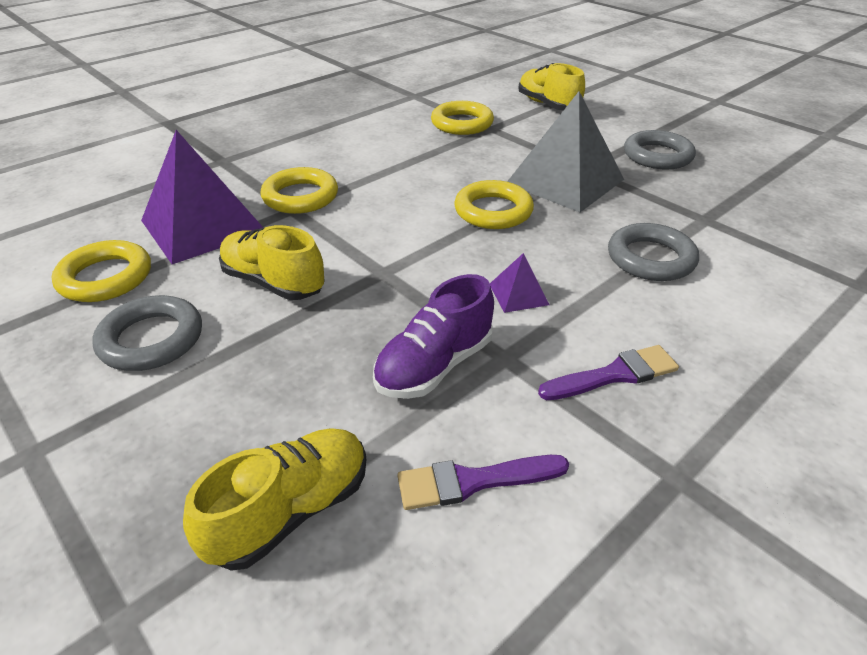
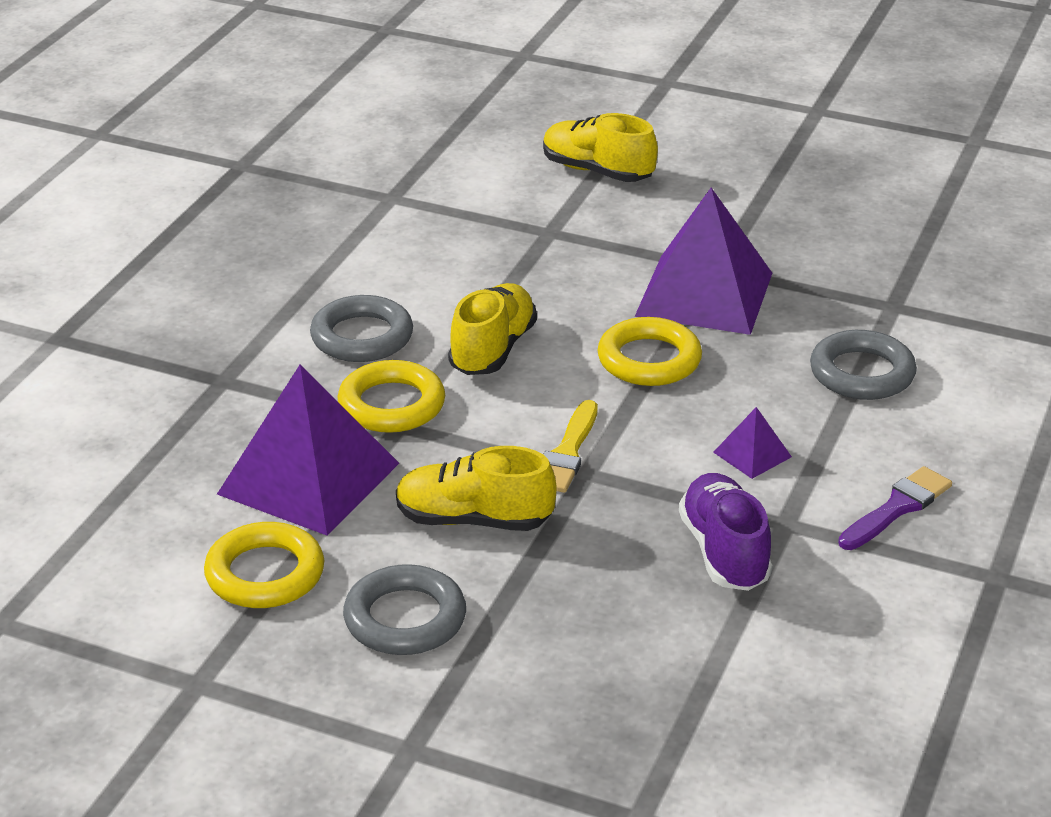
camera: 25 degrees left, 5 degrees down
(291, 511) = (701, 706): yellow shoe -> yellow shoe (493, 349)
(382, 255) = (567, 453): none -> yellow brush
(434, 366) = (724, 552): purple shoe -> purple shoe turned 150 degrees clockwise
(462, 123) = (503, 233): yellow ring -> none
(473, 481) = (835, 635): purple brush -> none
(565, 181) = (704, 294): grey pyramid -> purple pyramid
(657, 156) = (791, 226): grey ring -> grey ring (362, 337)

